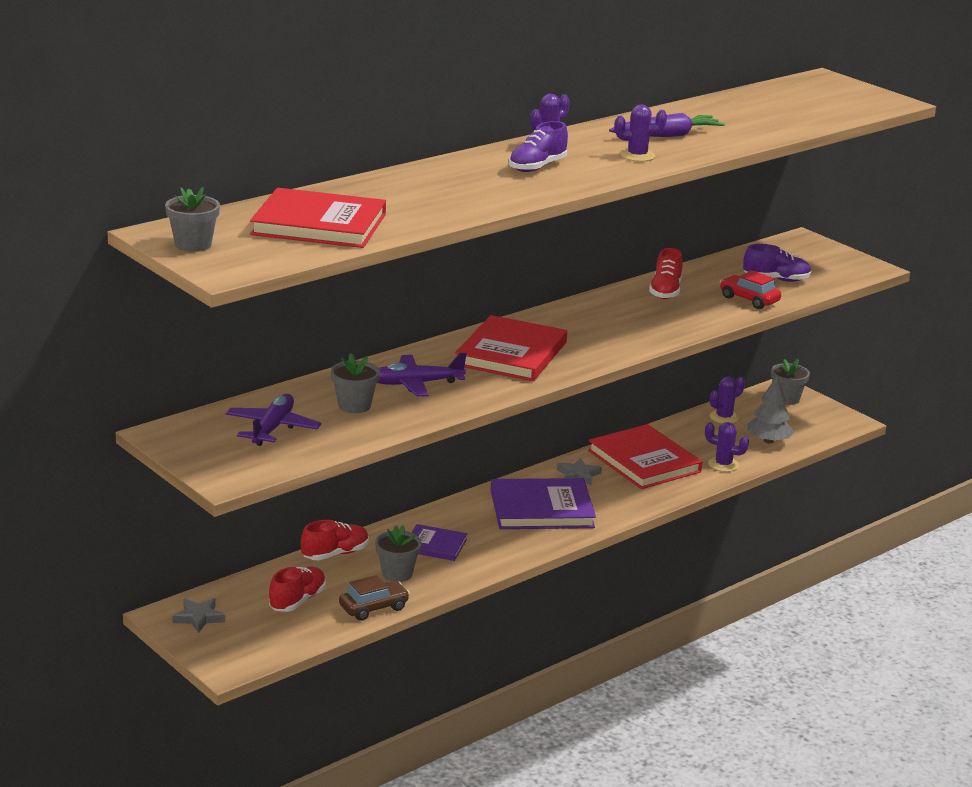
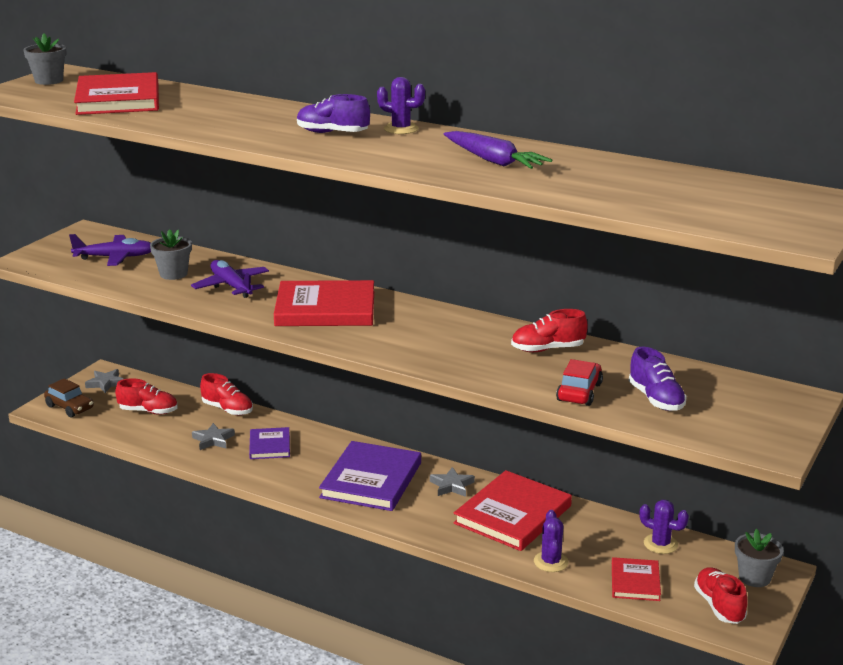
camera: 70 degrees right, 0 degrees up
(373, 608) = (154, 442): brown car -> brown car (70, 407)
(397, 573) = (213, 440): grey flower pot -> grey star
(541, 509) = (371, 480): purple book -> purple book turned 45 degrees clockwise
(637, 156) = (413, 158): purple cactus -> none
(768, 441) = (635, 582): grey tree -> red book
(815, 421) = (719, 606): none -> red shoe

